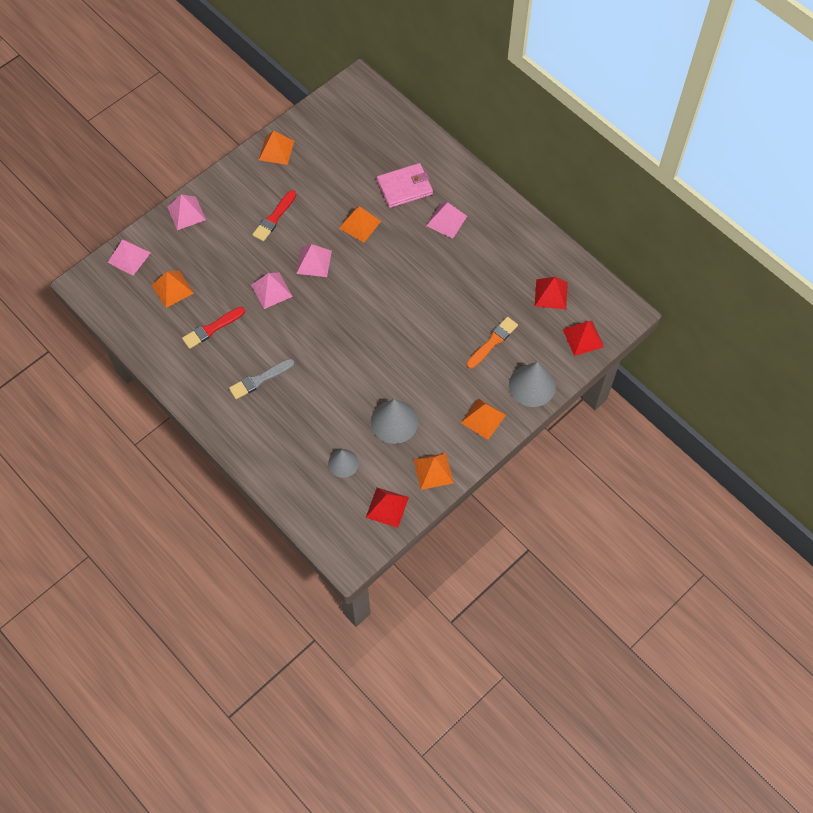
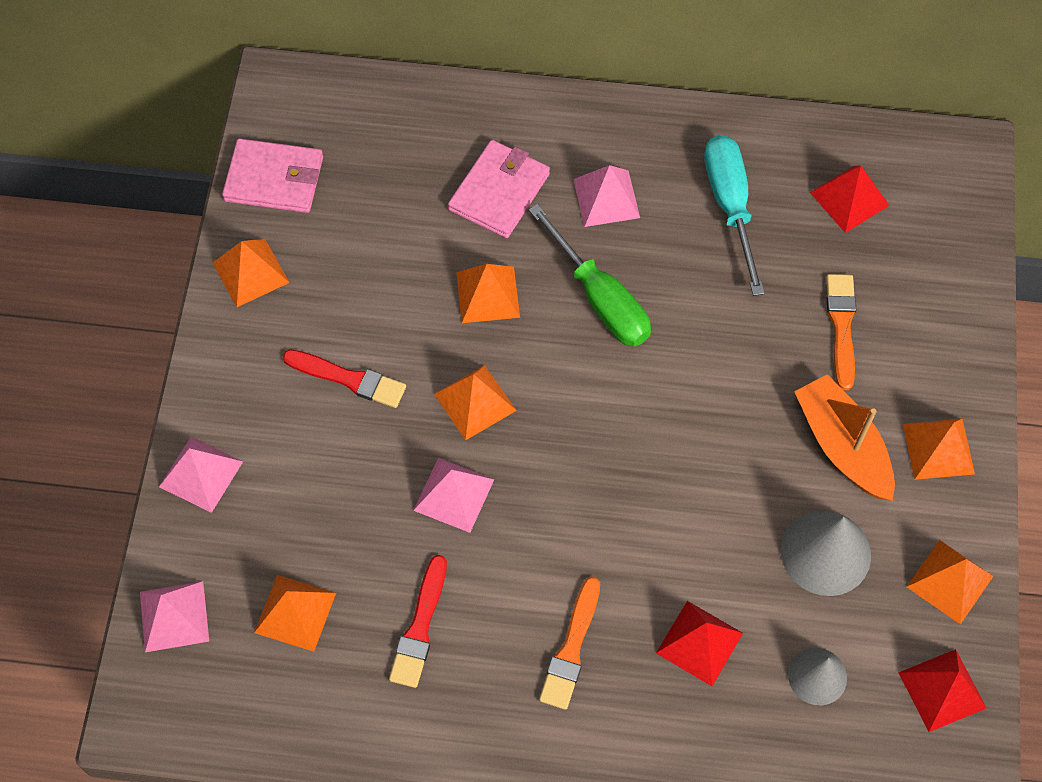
camera: 40 degrees left, 0 degrees up
(260, 379) = (571, 648): grey brush -> orange brush
(274, 218) = (349, 379): red brush -> red brush turned 60 degrees counterclockwise
(314, 262) = (475, 402): pink pyramid -> orange pyramid
(320, 120) = (274, 179): none -> pink wallet
(403, 258) = (600, 298): none -> green screwdriver
(443, 387) = (842, 446): none -> orange boat
(496, 260) = (730, 206): none -> turquoise screwdriver
(532, 385) = (953, 348): grey cone -> none
(583, 338) = (951, 229): red pyramid -> red pyramid (699, 643)

